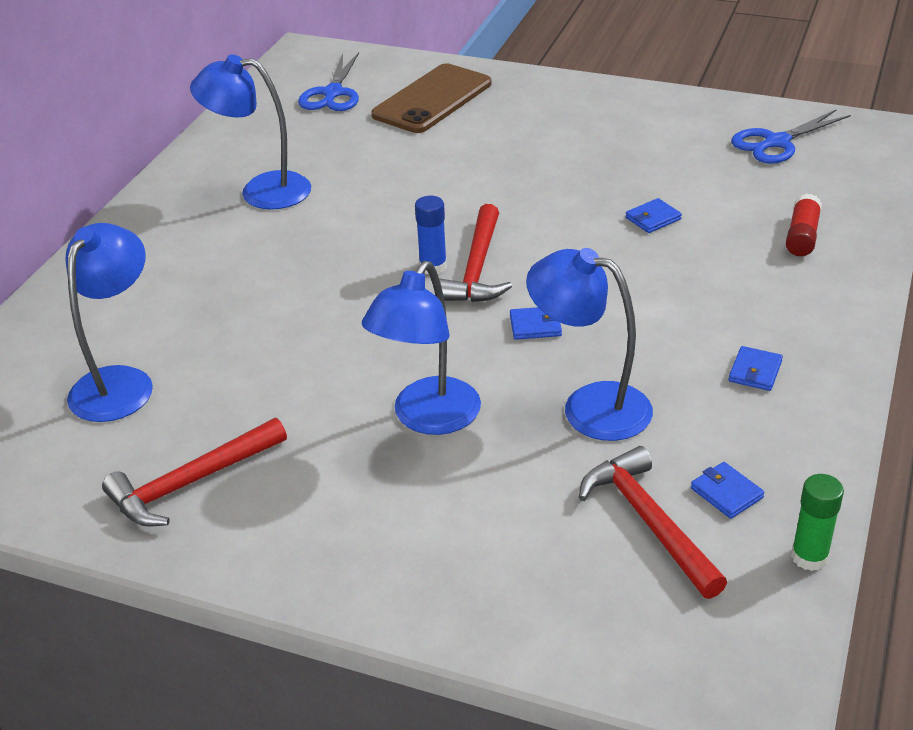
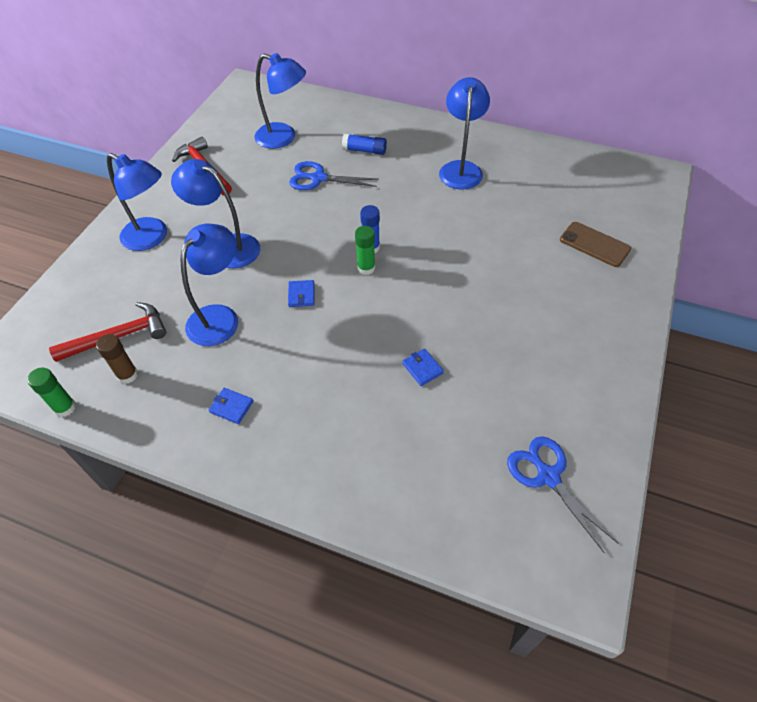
camera: 90 degrees right, 15 degrees up
(189, 283) = (364, 150): none -> blue glue stick
(333, 93) = (595, 192): blue scissors -> blue scissors (318, 178)
(398, 525) = (152, 238): none -> blue lamp
(432, 99) = (594, 244): brown phone -> brown phone, size x0.66
(476, 269) = (366, 268): red hammer -> green glue stick
(726, 493) = (127, 375): blue wallet -> brown glue stick
(802, 236) = (392, 467): red glue stick -> none

